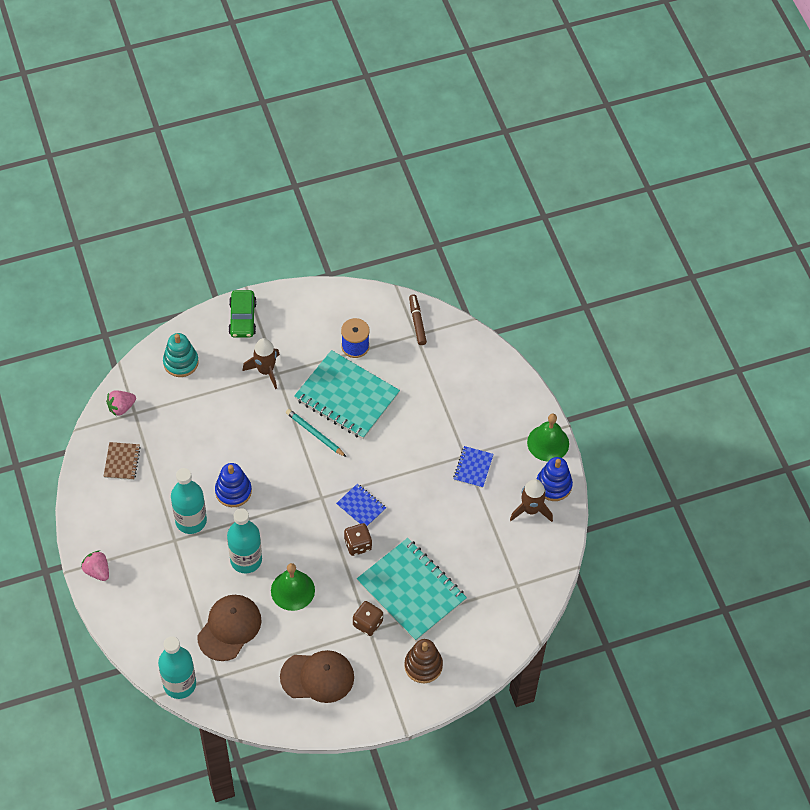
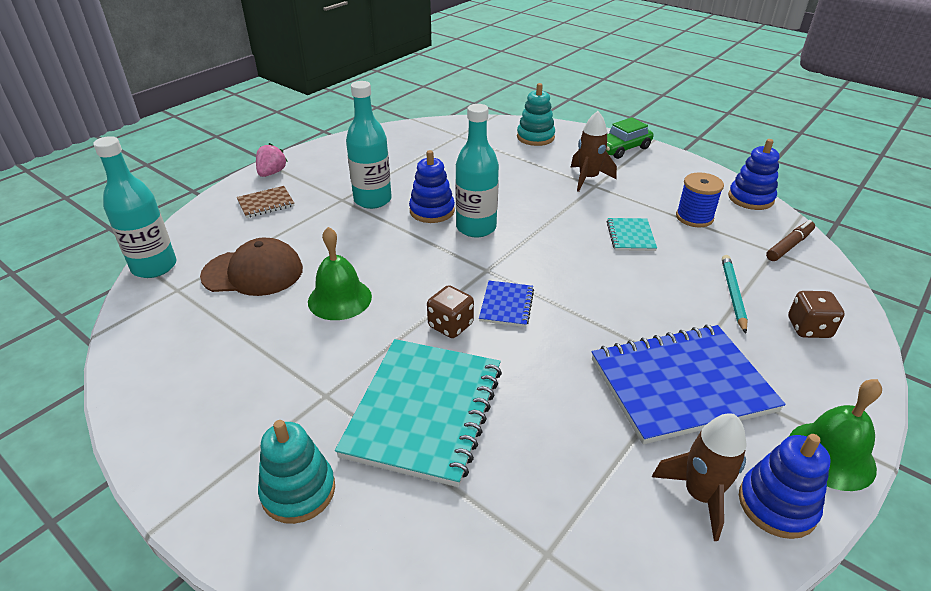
camera: 60 degrees right, 20 degrees down
(121, 407) = (456, 128): pink strawberry -> none
(122, 462) = (402, 146): brown notebook -> brown notebook (266, 203)
(246, 560) = (354, 250): turquoise bottle -> turquoise bottle (476, 228)
(314, 434) = (559, 233): turquoise pencil -> turquoise pencil (732, 294)
(317, 677) = (217, 375): brown cap -> none
(347, 397) = (630, 236): turquoise notebook -> turquoise notebook, size x0.46
(360, 297) = (750, 198): none -> blue stacking toy
(367, 623) = (336, 388): brown dice -> brown dice (808, 328)
(423, 666) = (298, 491): brown stacking toy -> turquoise stacking toy
(473, 468) = (681, 385): blue notebook -> blue notebook, size x2.17

